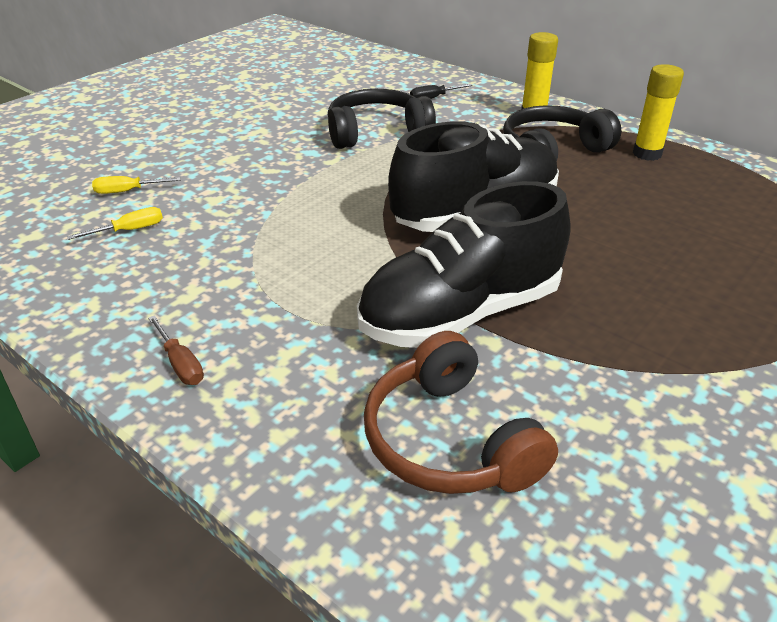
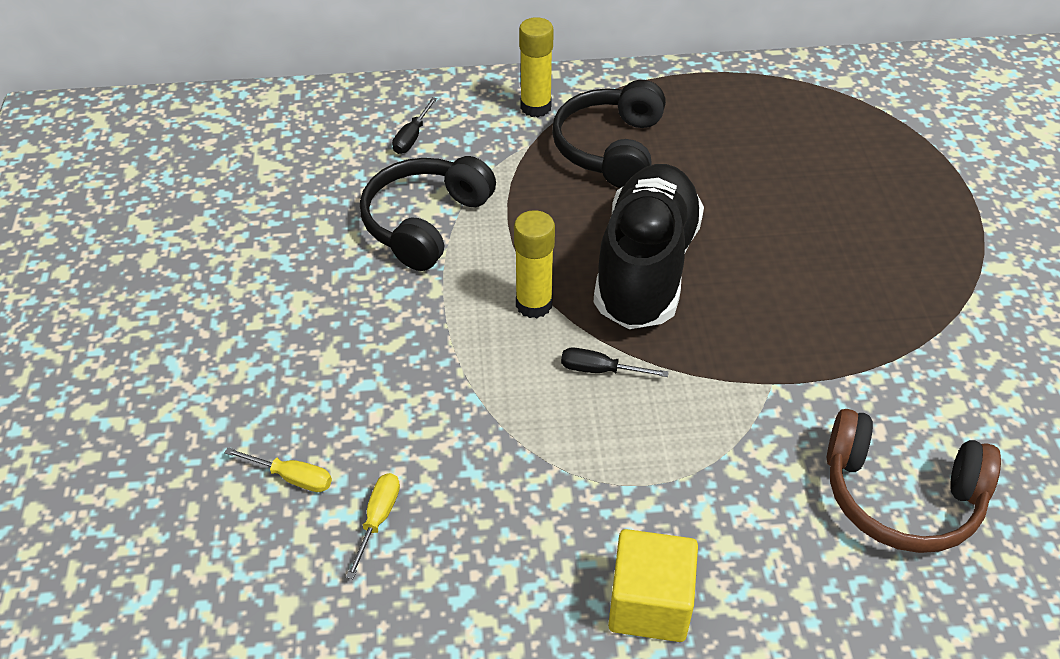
camera: 45 degrees left, 10 degrees up
(127, 191) = (292, 477): yellow screwdriver -> yellow screwdriver turned 105 degrees counterclockwise
(180, 364) = (649, 604): brown screwdriver -> yellow cube
(358, 242) = (600, 370): none -> black screwdriver
(460, 314) = (769, 383): black shoe -> none
(647, 154) = (683, 103): yellow glue stick -> yellow glue stick (534, 304)

